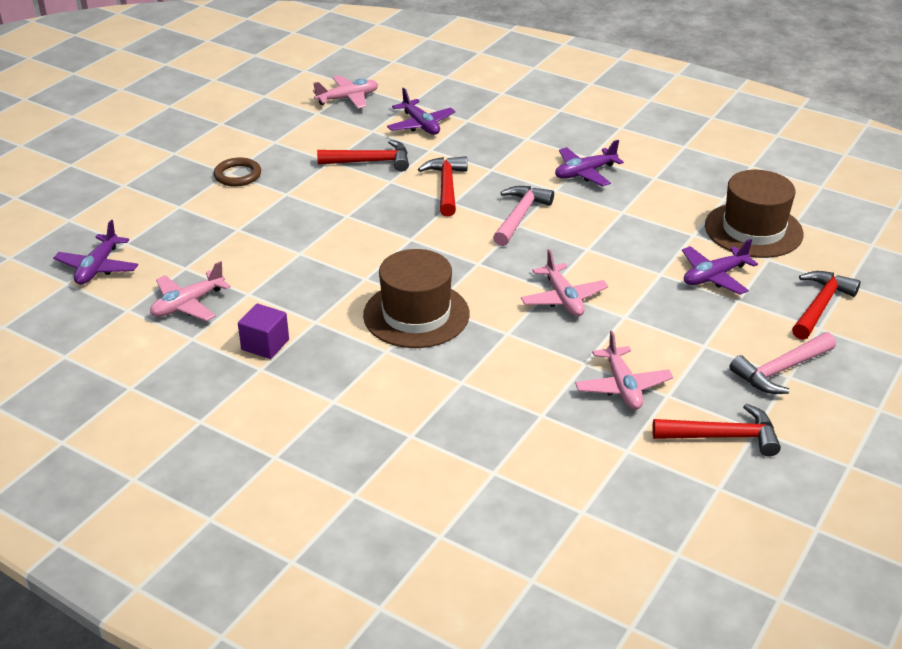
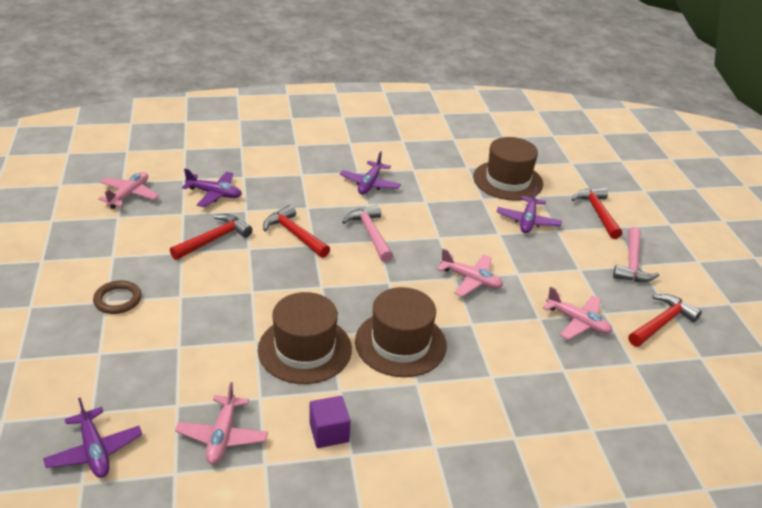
camera: 45 degrees left, 0 degrees up
(329, 278) = (305, 349): none -> brown hat

